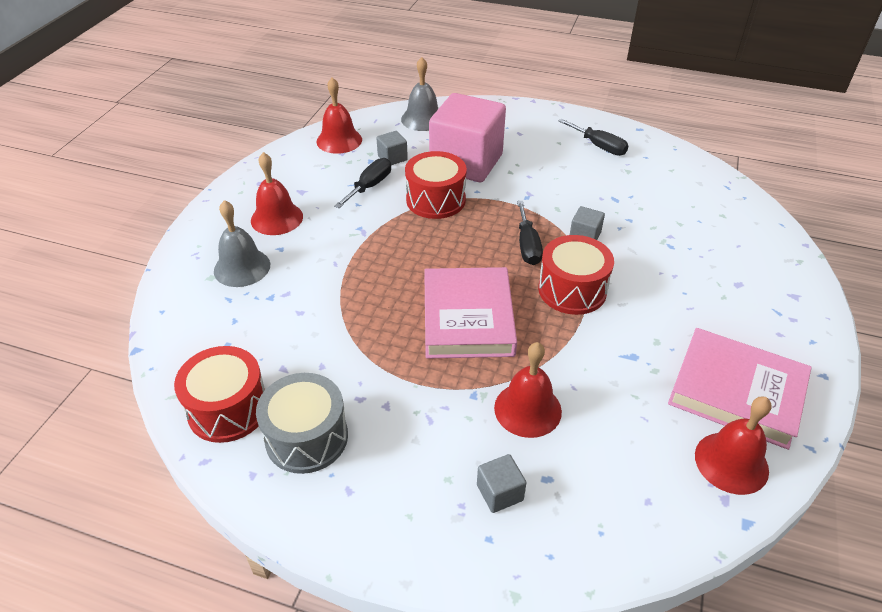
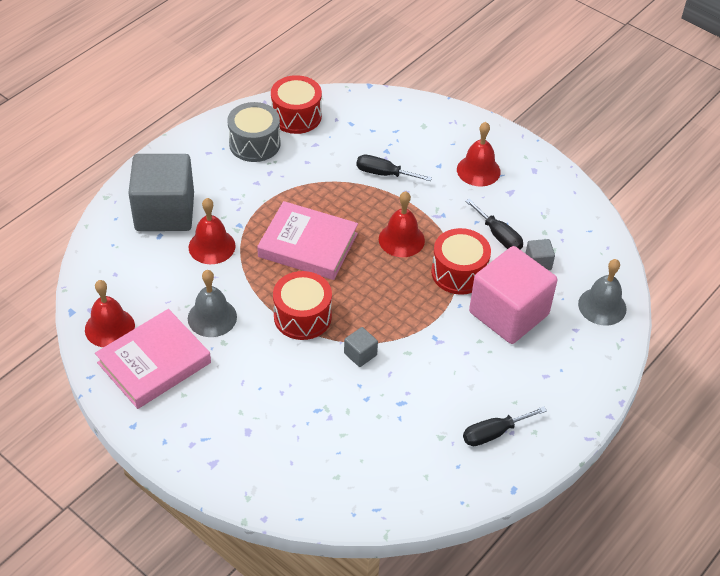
camera: 110 degrees right, 5 degrees up
(242, 267) = (426, 142): grey bell -> grey bell (212, 317)
(339, 140) = (583, 233): red bell -> red bell (401, 239)
(499, 493) = (165, 212): grey cube -> grey cube, size x2.50
(527, 245) = (368, 310): black screwdriver -> black screwdriver (384, 174)

